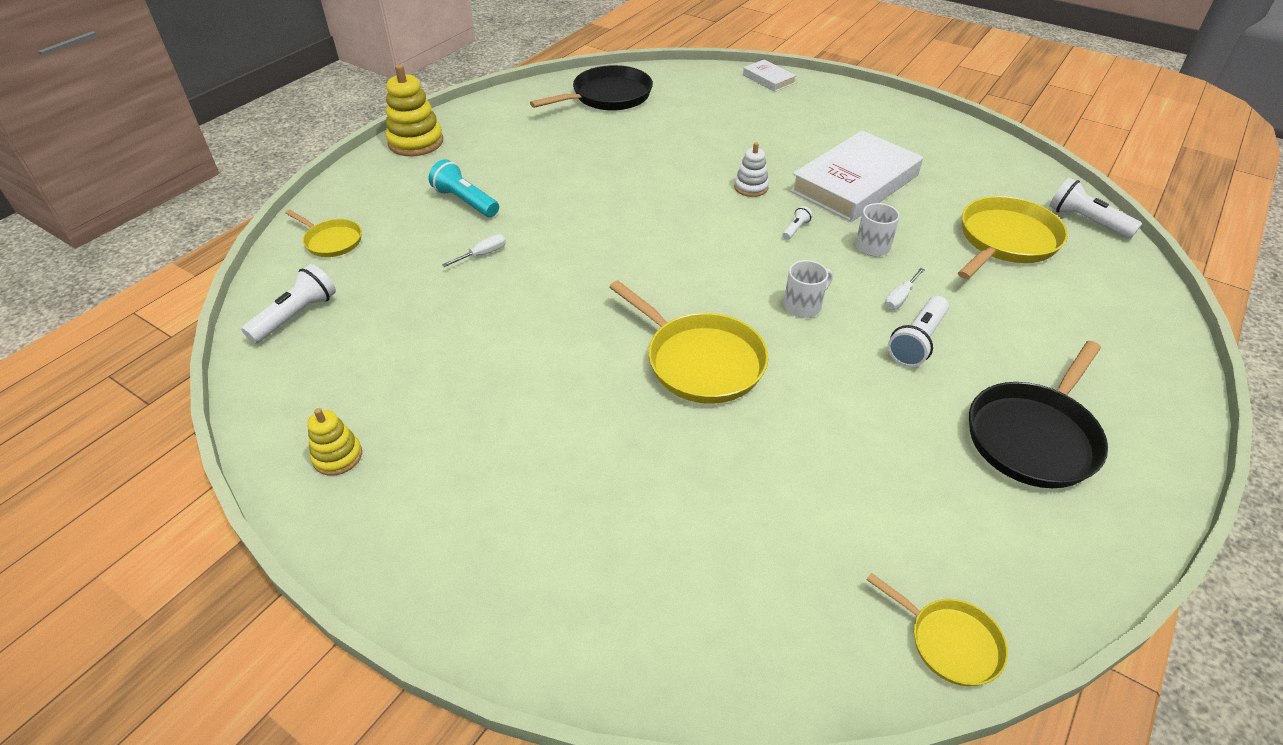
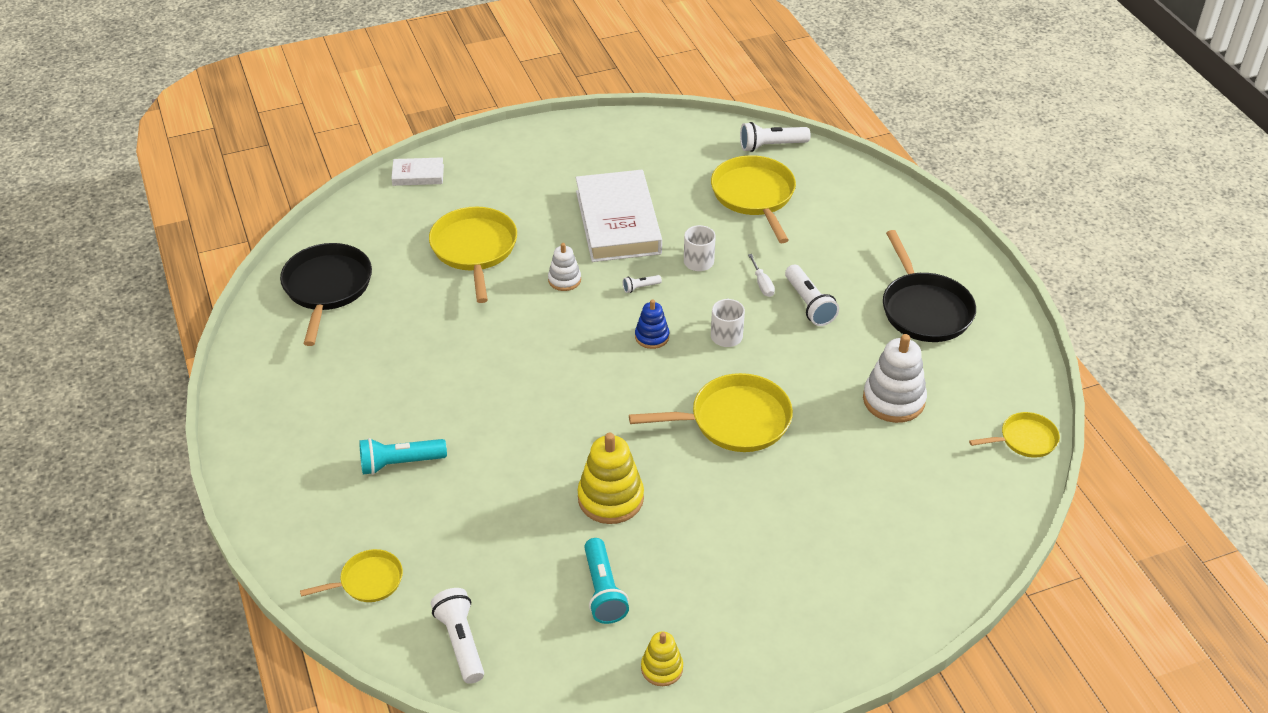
camera: 55 degrees left, 0 degrees up
(409, 372) = (603, 591): none -> turquoise flashlight
(416, 142) = (255, 458): yellow stacking toy -> yellow stacking toy (610, 498)
(482, 254) = (492, 485): white screwdriver -> none
(726, 134) = (474, 250): none -> yellow pan
(745, 262) = (652, 337): none -> blue stacking toy
(795, 229) = (640, 287): white flashlight -> white flashlight turned 90 degrees counterclockwise
(865, 473) = (893, 400): none -> white stacking toy

